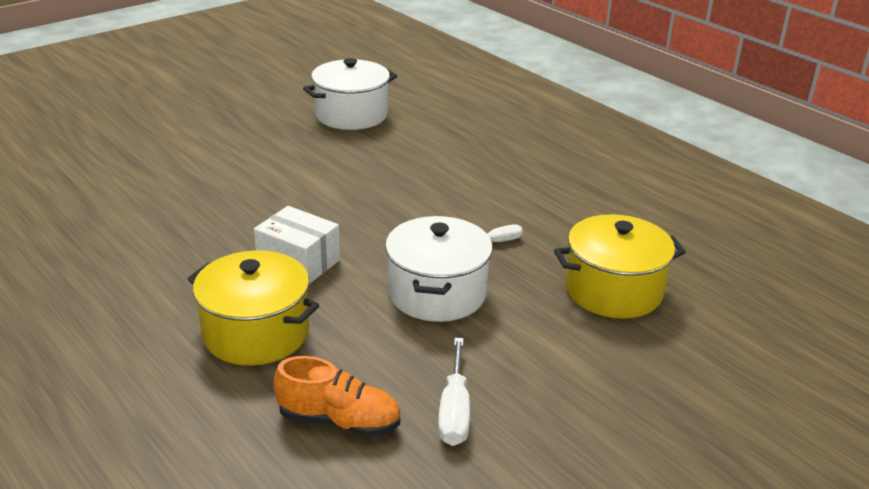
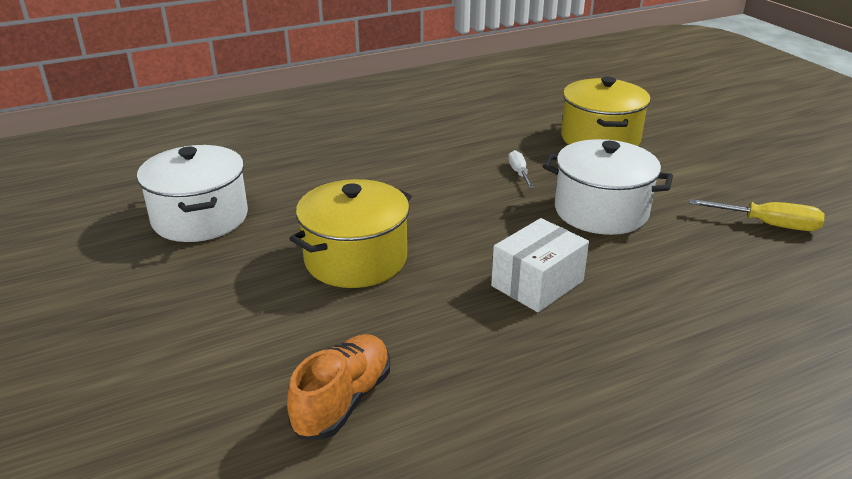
camera: 75 degrees left, 0 degrees up
(256, 333) = (672, 321): yellow pot -> yellow pot (356, 259)
(339, 421) = (799, 281): orange shoe -> orange shoe (343, 401)
(454, 410) = (768, 225): white screwdriver -> yellow screwdriver

